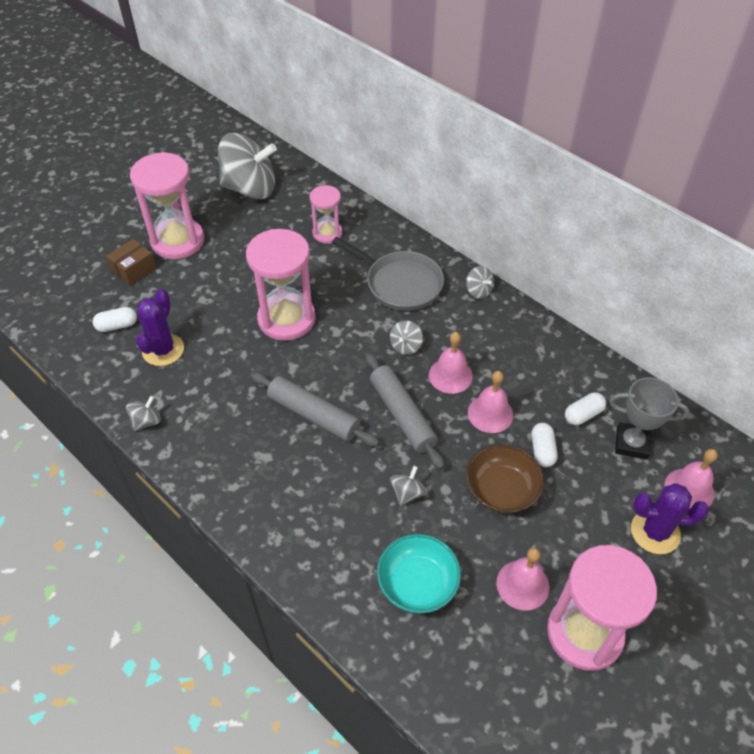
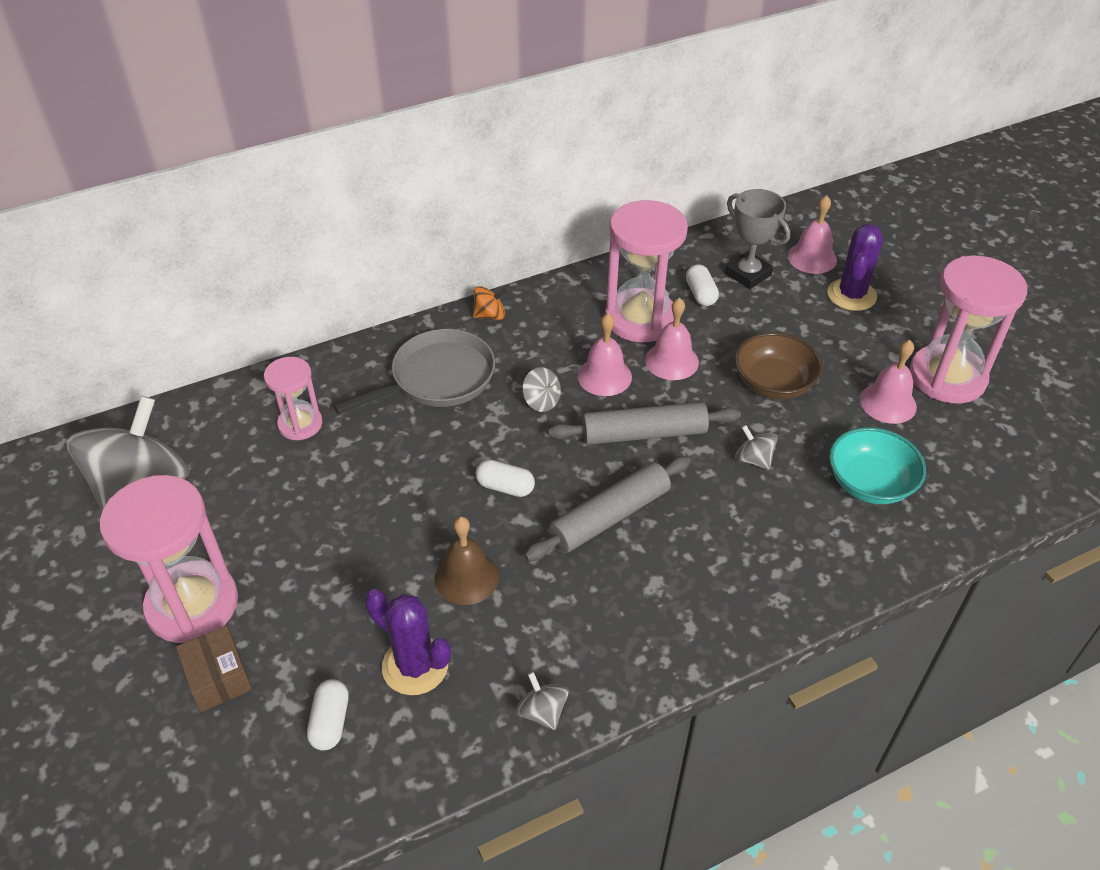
camera: 70 degrees left, 5 degrees down
(235, 353) = (467, 577): none -> brown bell
(286, 319) = (434, 506): pink hourglass -> pink hourglass (640, 319)
(478, 291) = (490, 315): grey spinning top -> orange spinning top
(542, 450) = (734, 337): white capsule -> white capsule (505, 487)
(631, 443) = (748, 274): grey trophy -> grey trophy turned 75 degrees counterclockwise

